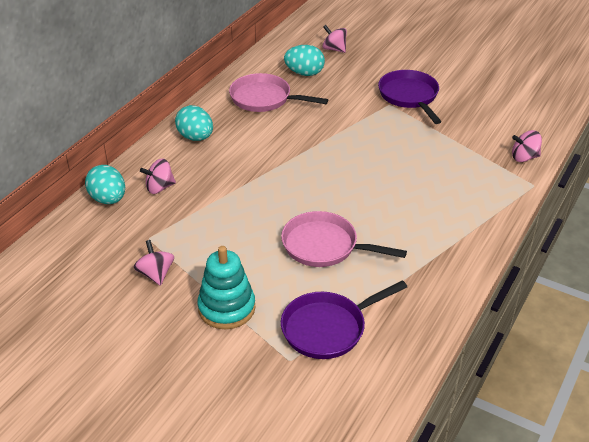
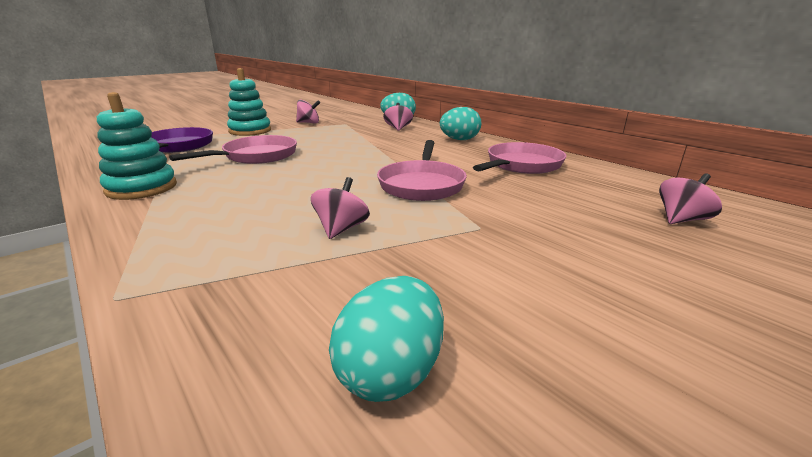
camera: 110 degrees right, 15 degrees down
(304, 73) = (587, 190): turquoise egg -> turquoise egg (391, 372)
(337, 135) = (422, 184): none -> pink pan
(409, 96) = (500, 250): purple pan -> none
(439, 266) = (142, 188): none -> turquoise stacking toy
(524, 157) = (192, 320): pink spinning top -> pink spinning top (341, 229)

